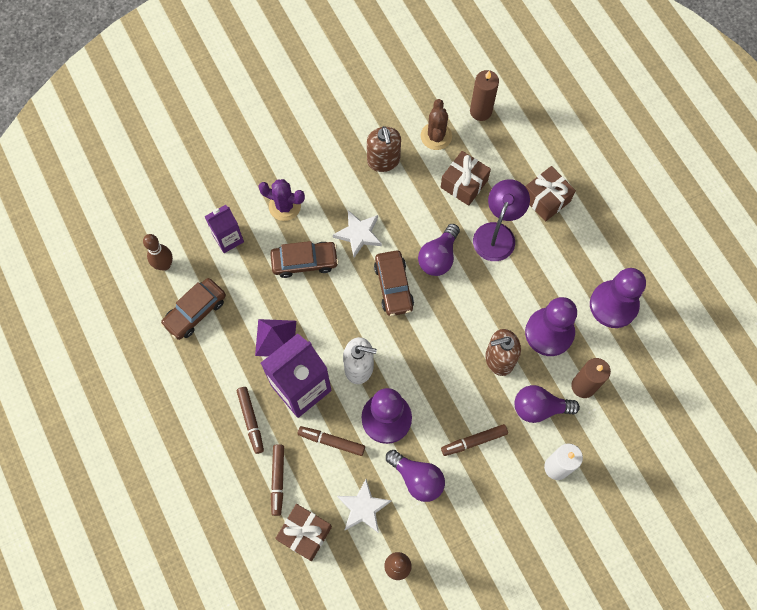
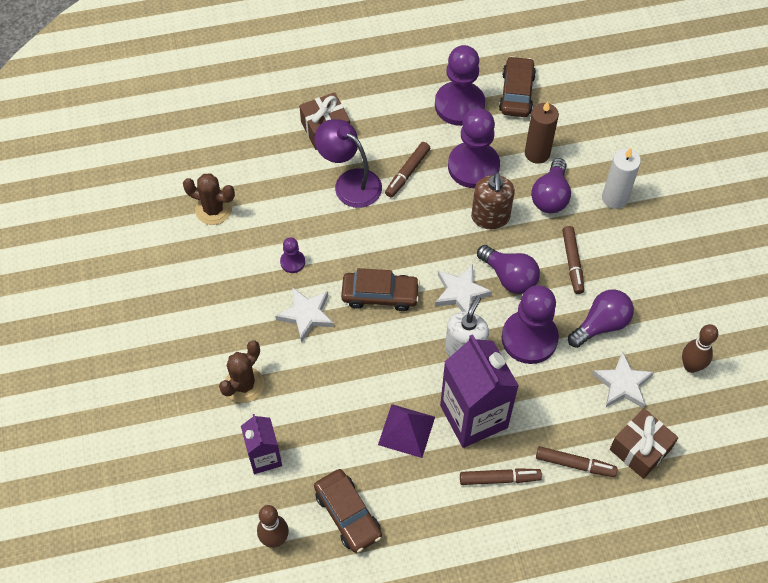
camera: 75 degrees left, 10 degrees down
(284, 206) = (244, 385): purple cactus -> brown cactus
(304, 262) = (322, 379): brown car -> brown car (516, 93)
(331, 441) = (542, 399): brown marker -> brown marker (407, 173)
(383, 161) = (224, 268): brown soap dispenser -> none
(405, 210) = (292, 262): none -> purple pawn
(415, 351) = (460, 292): none -> white star
(438, 257) = (359, 243): purple light bulb -> purple light bulb (509, 277)
(464, 184) = (281, 198): brown gift -> none
(480, 111) = (200, 160): brown candle -> none

